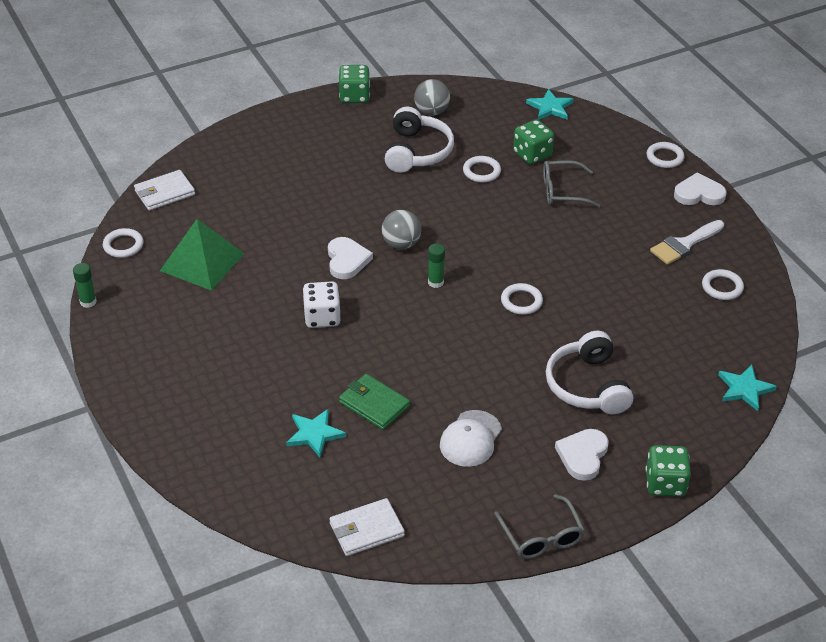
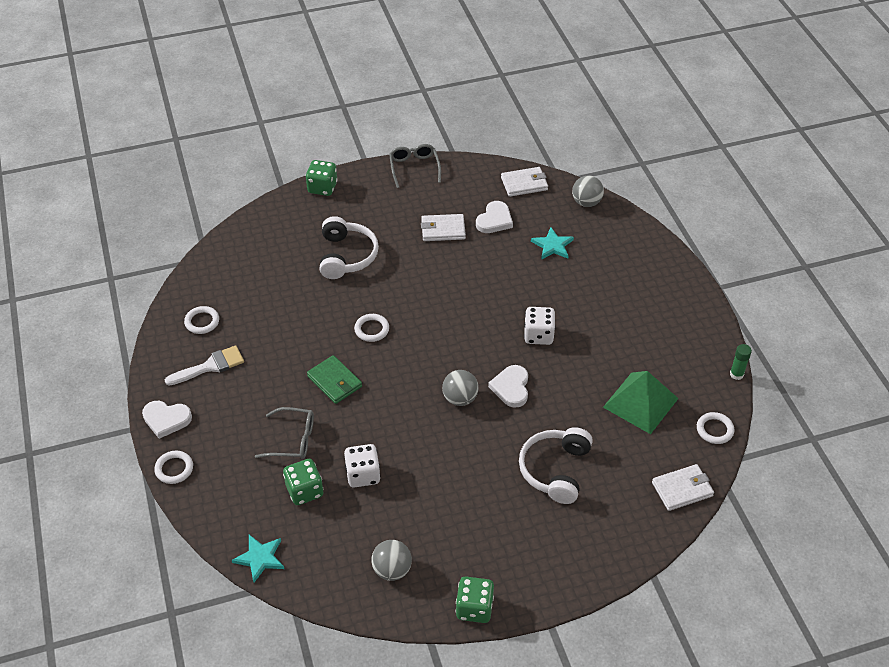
camera: 170 degrees left, 5 degrees up
(269, 509) = (586, 202): none -> grey ball
(374, 404) = (507, 261): green wallet -> green wallet (334, 381)
(417, 152) = (421, 511): white headphones -> white headphones (555, 470)
(435, 282) = (438, 356): green glue stick -> none
(470, 439) = (443, 230): white cap -> white wallet
(481, 171) = (363, 475): white ring -> white dice
(582, 455) = (369, 210): white heart -> white heart (494, 220)
(744, 389) = (234, 240): turquoise star -> none

